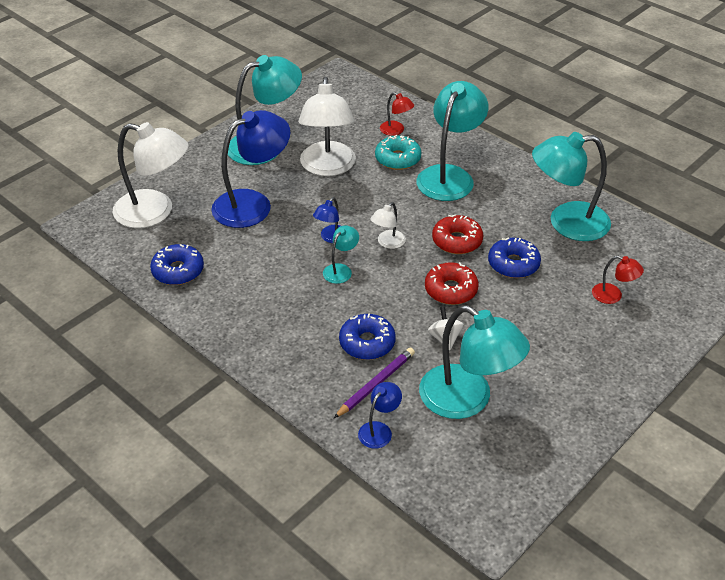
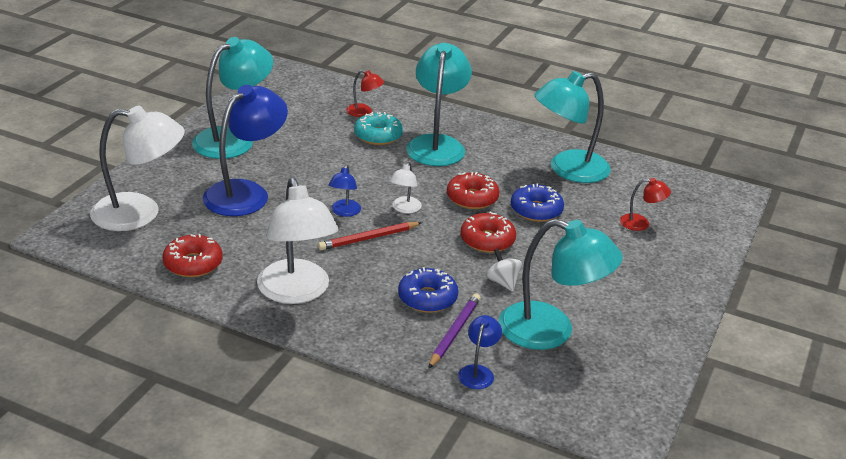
camera: 20 degrees left, 10 degrees down
(178, 271) = (193, 264): blue donut -> red donut
(327, 167) = (310, 151): white lamp -> white lamp (297, 292)
(341, 270) = (368, 238): turquoise lamp -> red pencil

